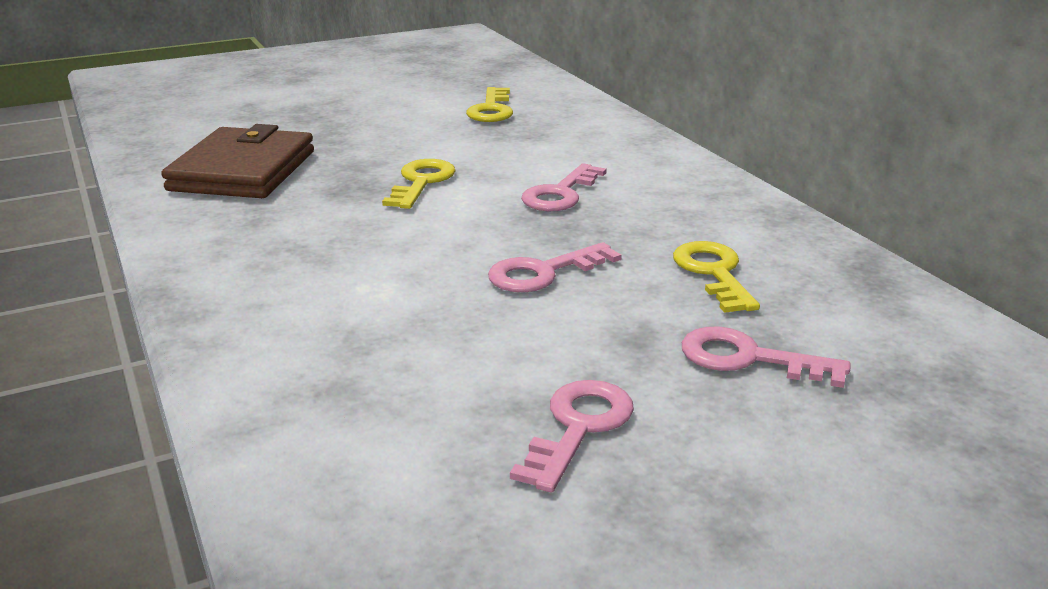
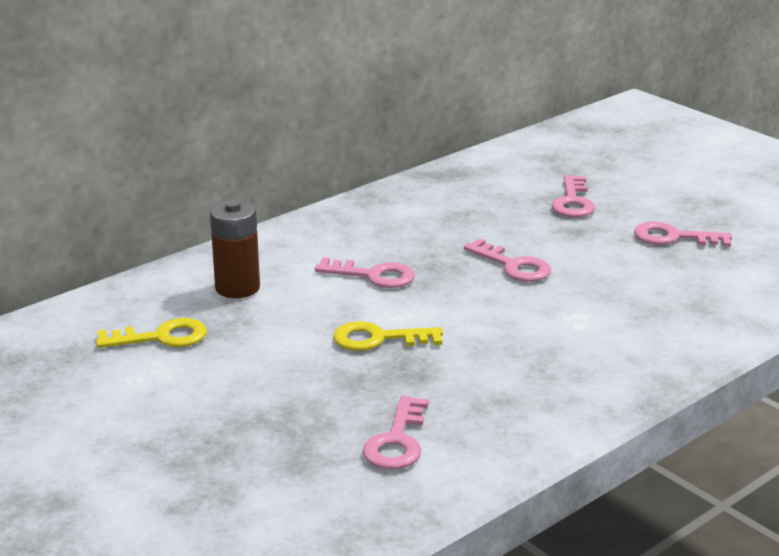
camera: 105 degrees left, 0 degrees up
(243, 171) = (397, 441): brown wallet -> pink key
(567, 138) = (237, 288): none -> brown battery
(713, 273) = (476, 214): yellow key -> none

